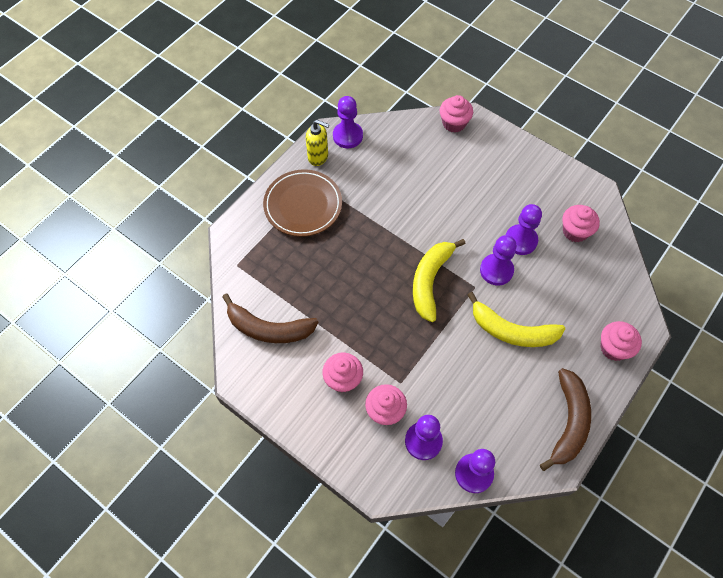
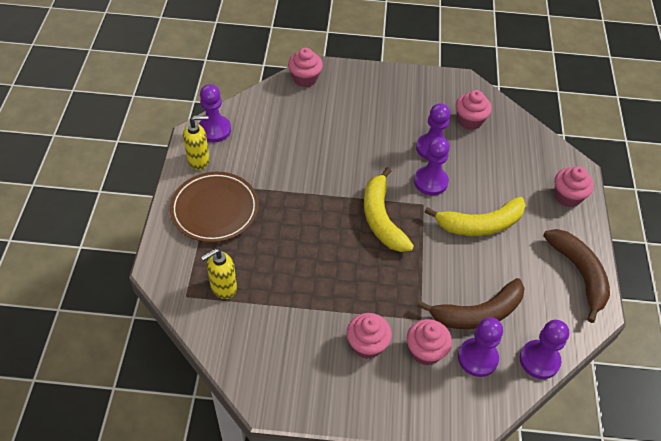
camera: 35 degrees left, 10 degrees down
(267, 273) = (223, 288): none -> yellow soap dispenser
(269, 328) = (262, 338): brown banana -> brown banana (478, 313)

